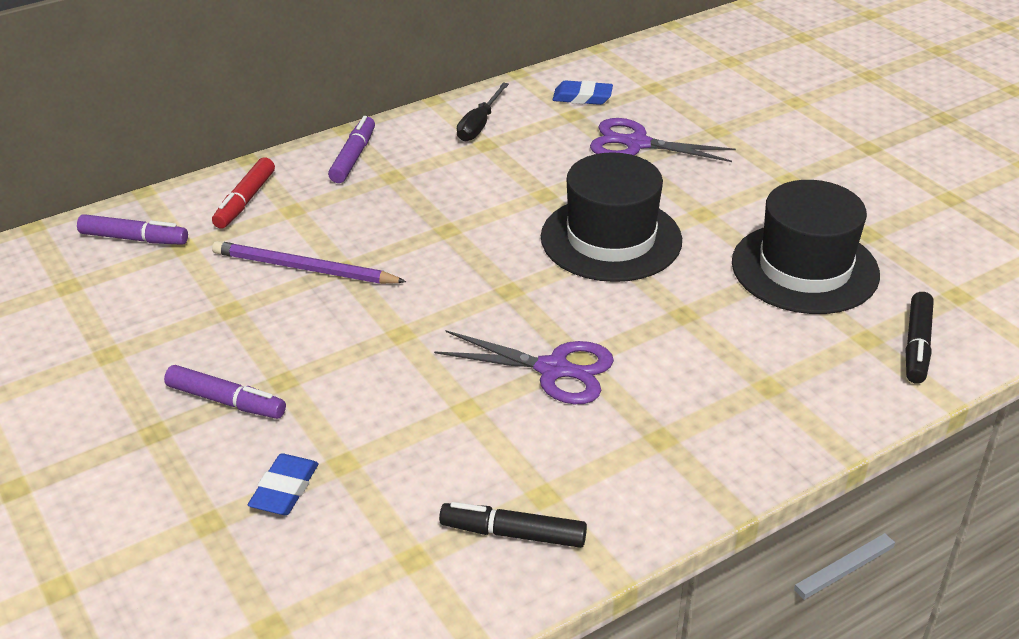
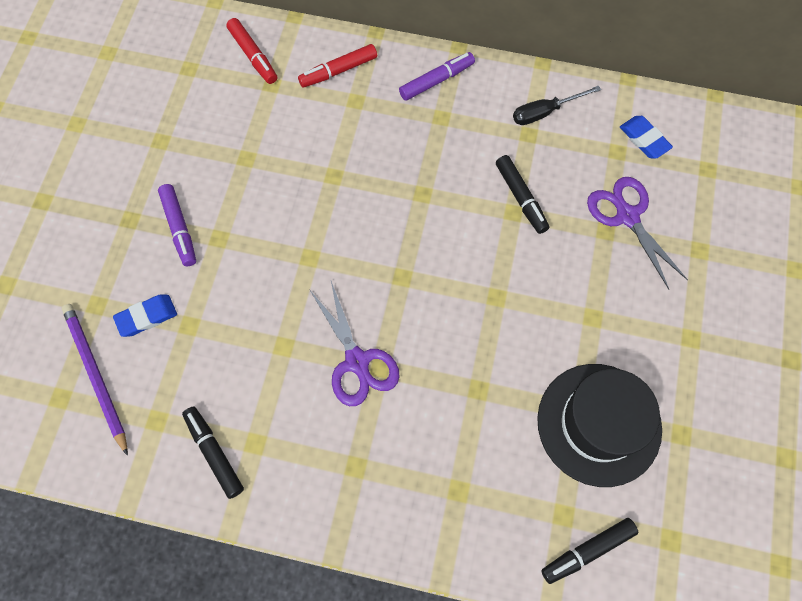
camera: 45 degrees right, 30 degrees up
(134, 239) = (253, 56): purple marker -> red marker
(304, 268) = (313, 158): purple pencil -> purple pencil (96, 375)
(537, 182) = (521, 198): none -> black marker
(611, 239) = (508, 288): black hat -> none

